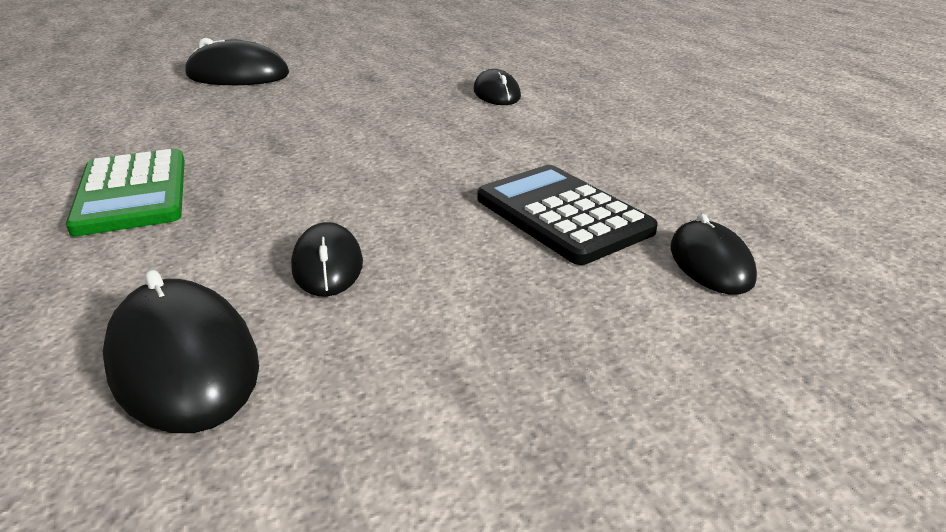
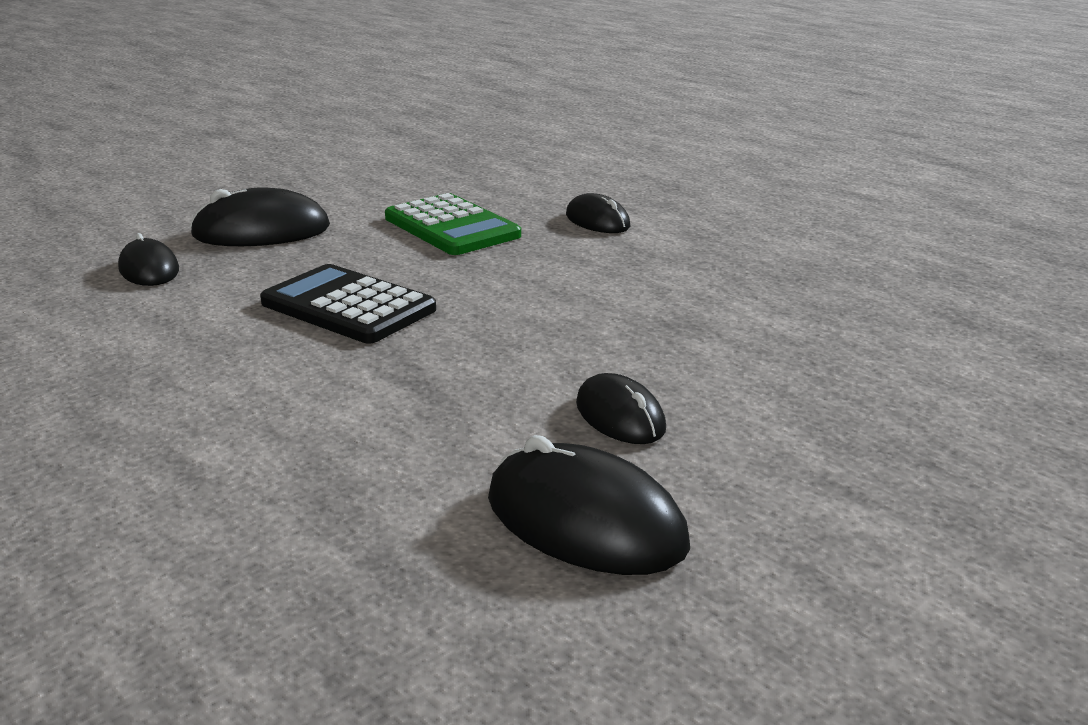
camera: 20 degrees left, 5 degrees down
(132, 193) = (315, 382): green calculator -> green calculator (451, 227)
(562, 215) = (789, 335): black calculator -> black calculator (348, 306)
(711, 263) = (952, 357): black mouse -> black mouse (149, 269)

